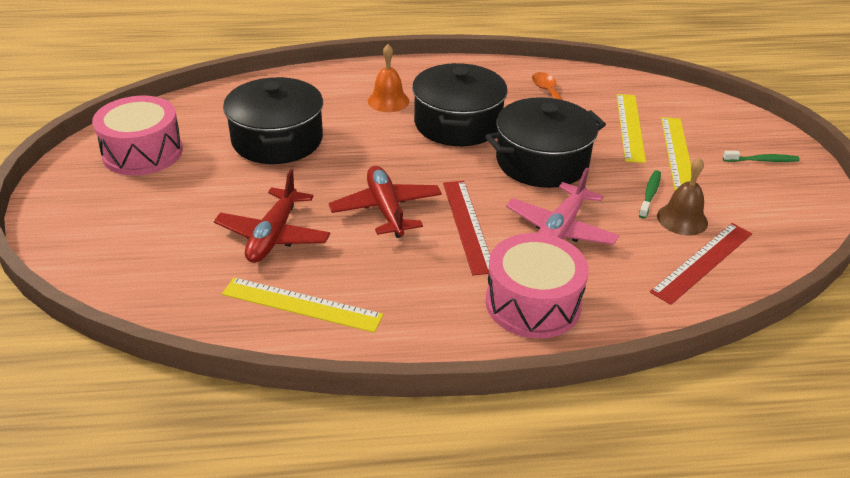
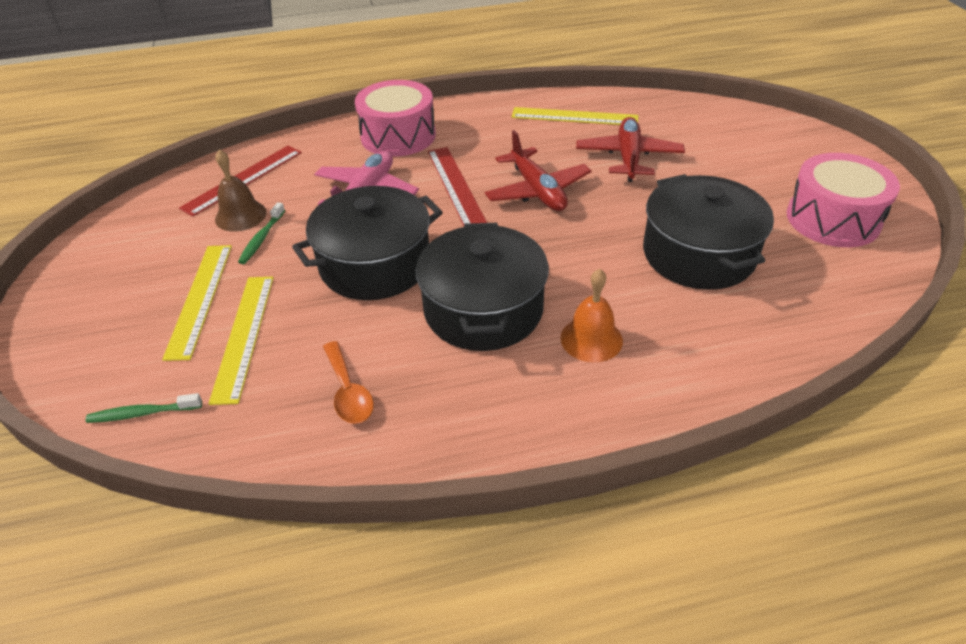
camera: 175 degrees right, 5 degrees up
(762, 160) = (96, 301): green toothbrush -> green toothbrush (142, 413)

